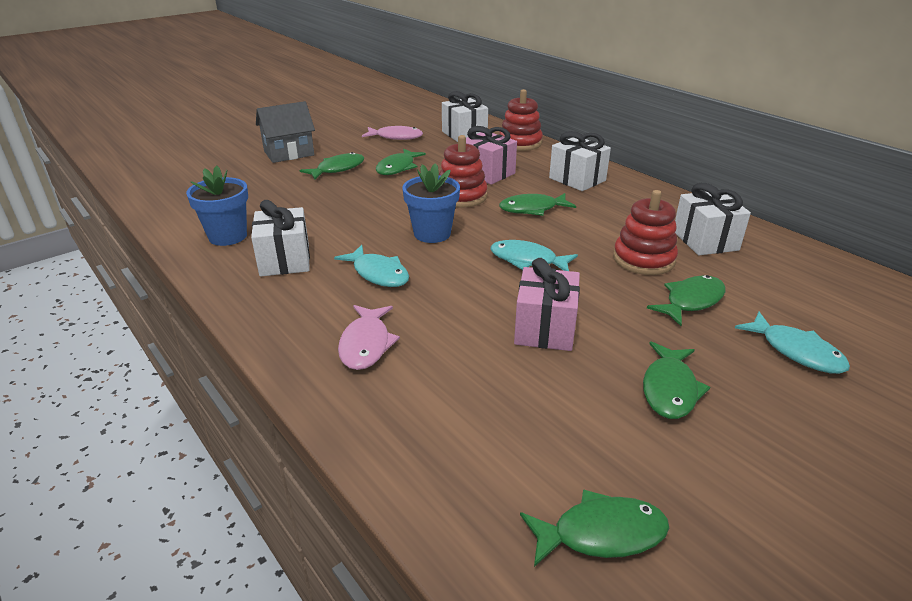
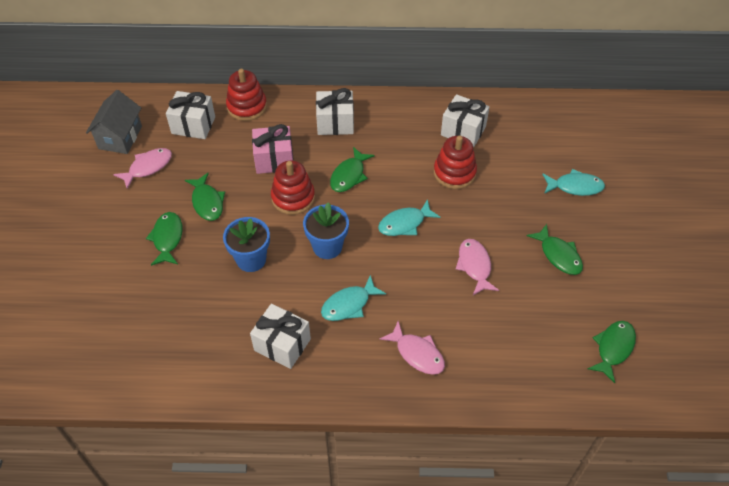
camera: 50 degrees left, 20 degrees up
(228, 236) = (212, 361): blue flower pot -> blue flower pot (251, 259)
(289, 153) = (98, 252): grey house -> grey house (120, 137)
(378, 274) = (349, 304): turquoise fish -> turquoise fish turned 150 degrees clockwise
(545, 329) = (474, 266): pink gift -> pink fish
(691, 301) = (507, 188): green fish -> none

